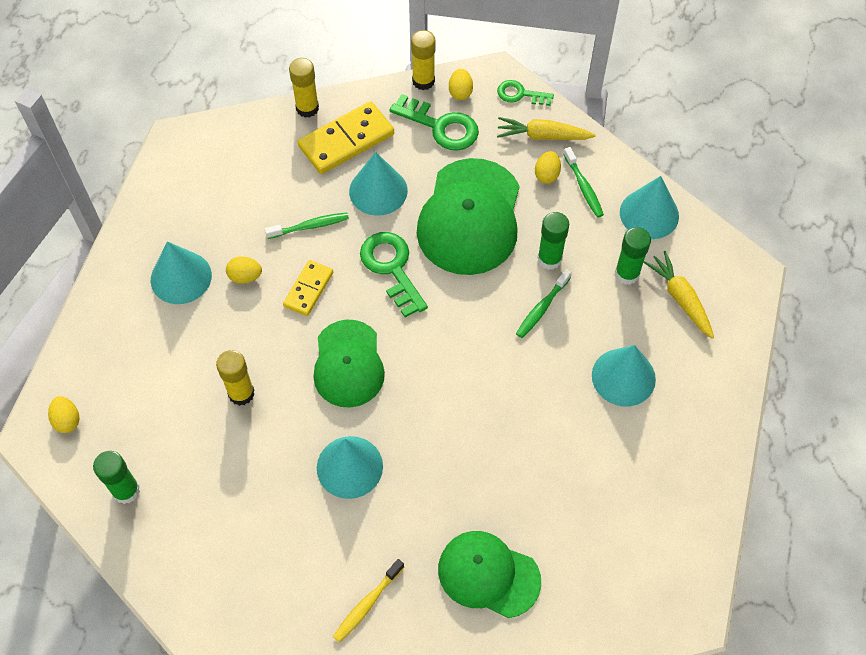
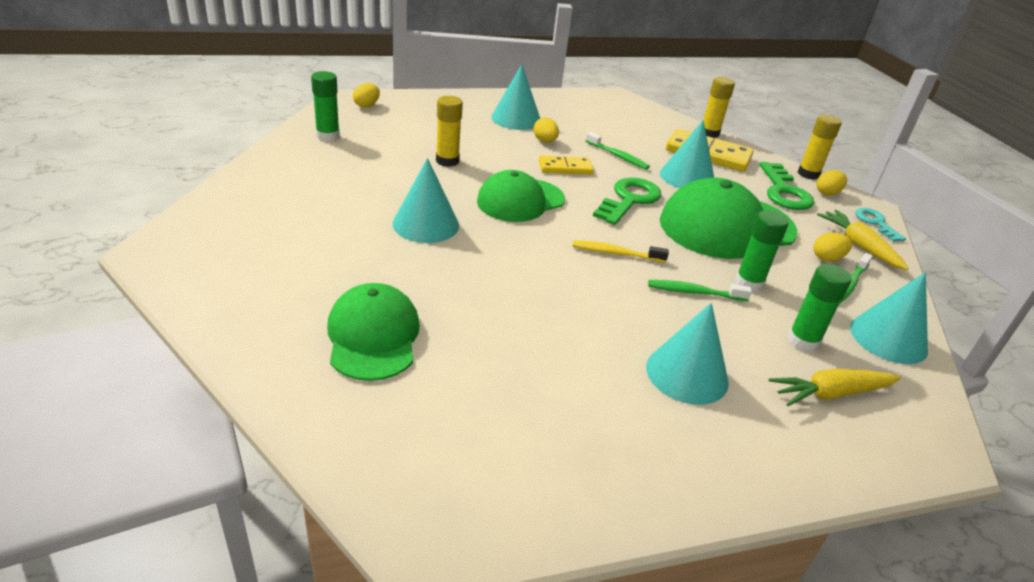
camera: 55 degrees right, 25 degrees down
(367, 604) = (294, 267): yellow toothbrush -> yellow toothbrush (615, 253)
(520, 94) = (876, 223): green key -> turquoise key
(680, 298) = (830, 394): yellow carrot -> yellow carrot turned 135 degrees counterclockwise

